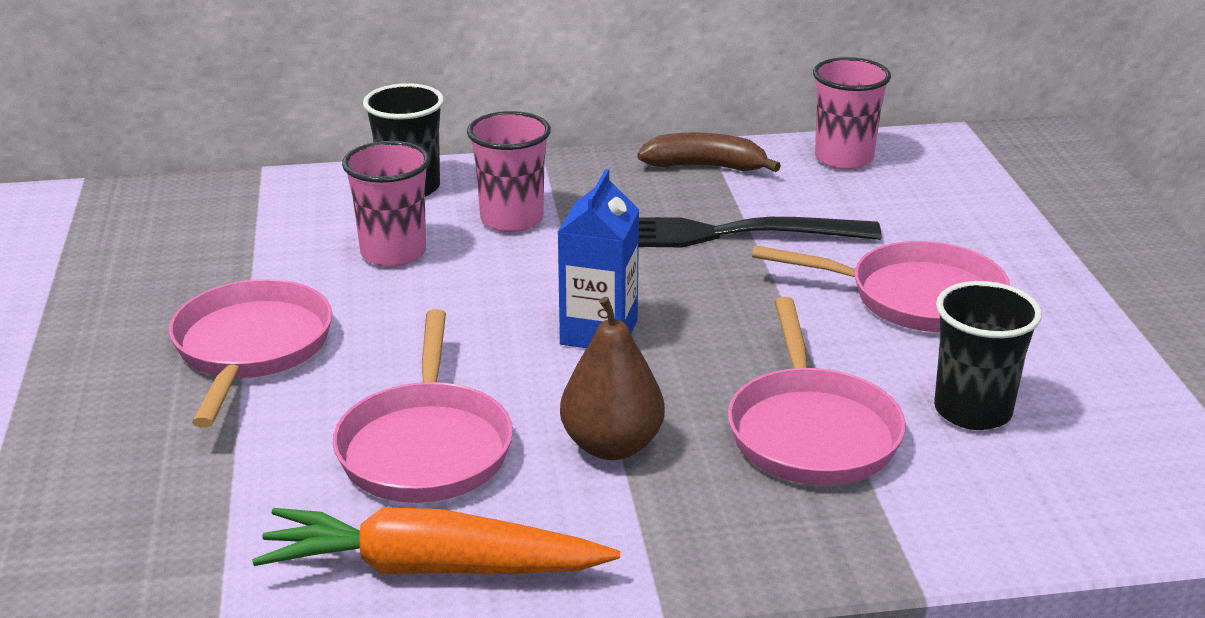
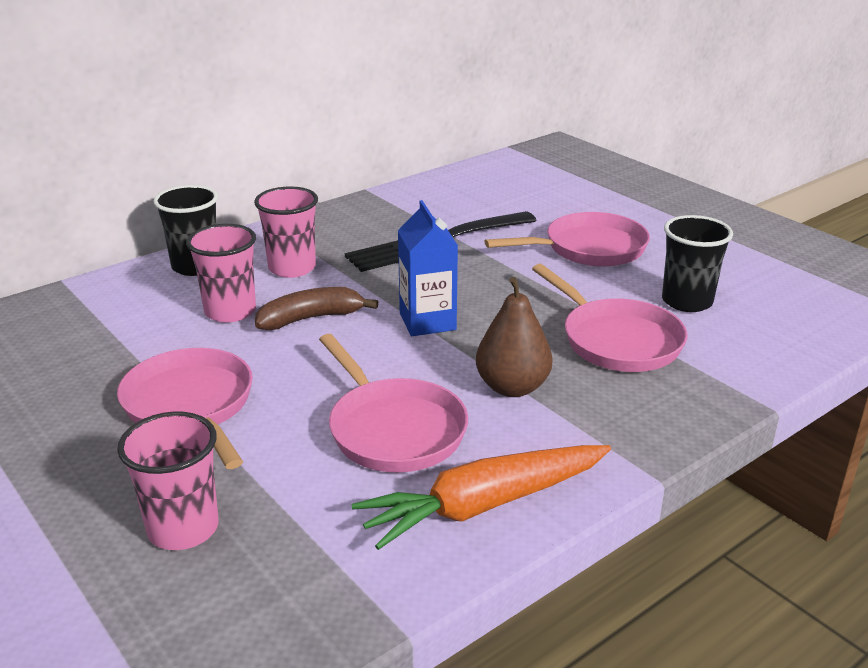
camera: 30 degrees left, 0 degrees up
(705, 166) = (384, 205): brown banana -> brown banana (311, 318)
(844, 158) = (462, 182): pink cup -> pink cup (183, 528)

